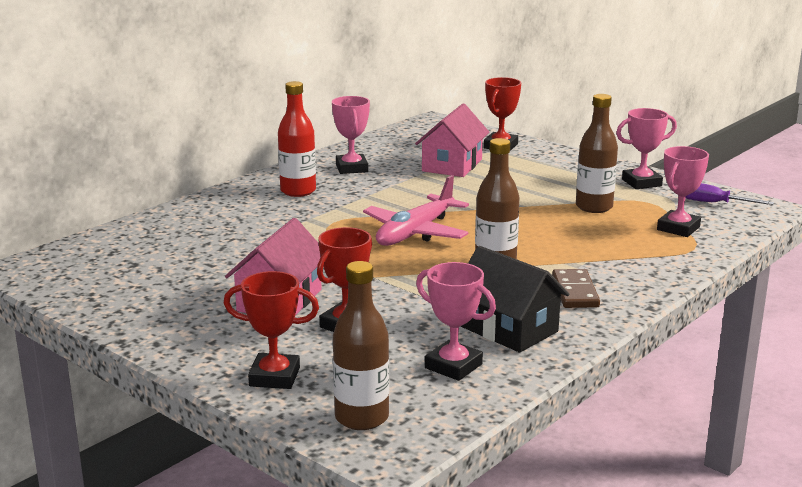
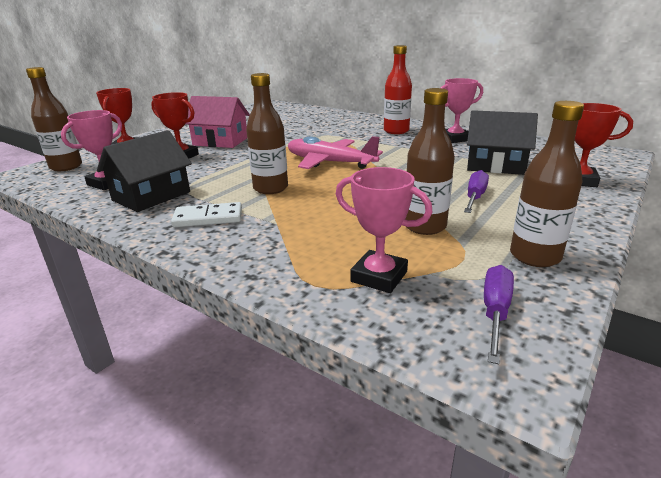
camera: 85 degrees right, 5 degrees up
(452, 165) = (495, 165): pink house -> black house
(533, 184) = (474, 197): none -> purple screwdriver
(575, 292) = (208, 218): brown domino -> white domino
(641, 183) = (535, 256): pink trophy -> brown bottle

